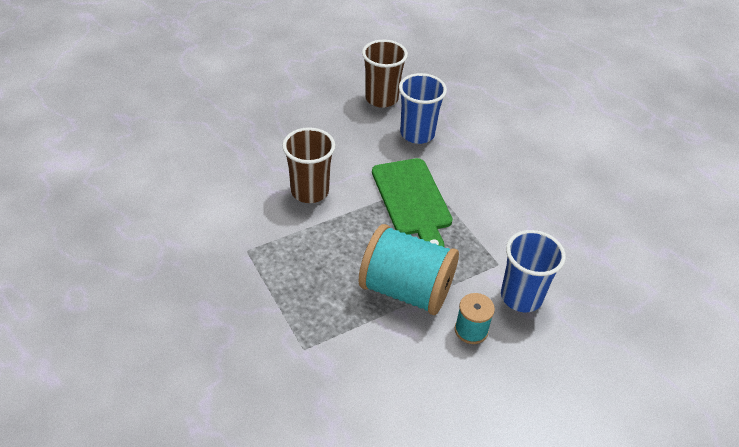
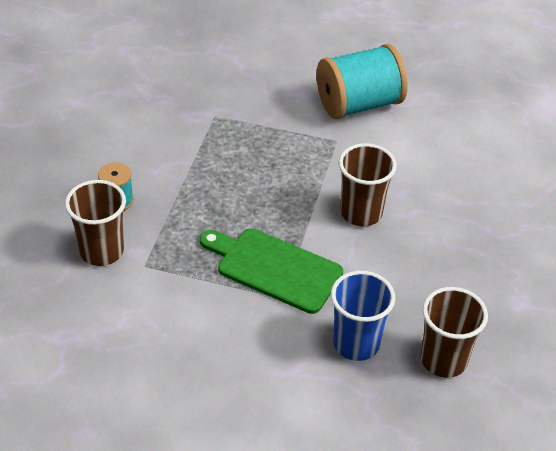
camera: 135 degrees right, 0 degrees up
(406, 290) = (194, 194): turquoise spool -> turquoise spool (359, 104)
(521, 297) = (101, 251): blue cup -> brown cup

